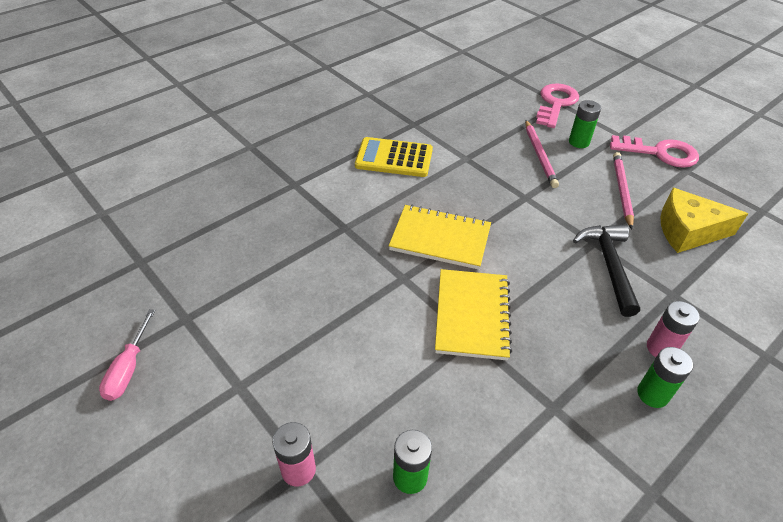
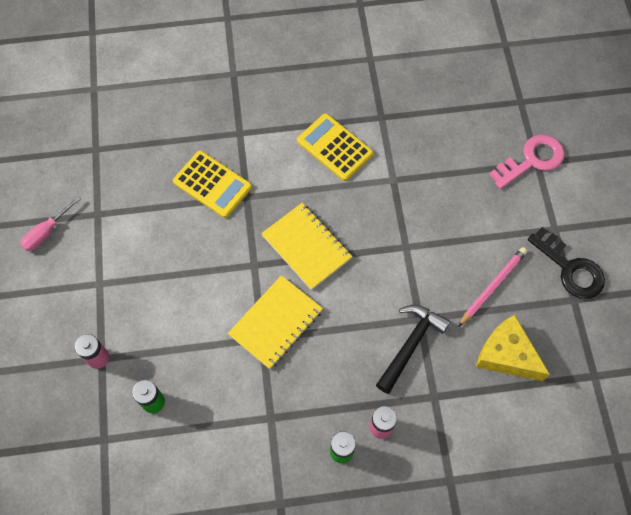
camera: 35 degrees right, 20 degrees up
(300, 234) = (212, 184): none -> yellow calculator
(539, 155) = (458, 211): pink pencil -> none
(579, 142) = (508, 216): green battery -> none
(660, 153) = (570, 269): pink key -> black key

